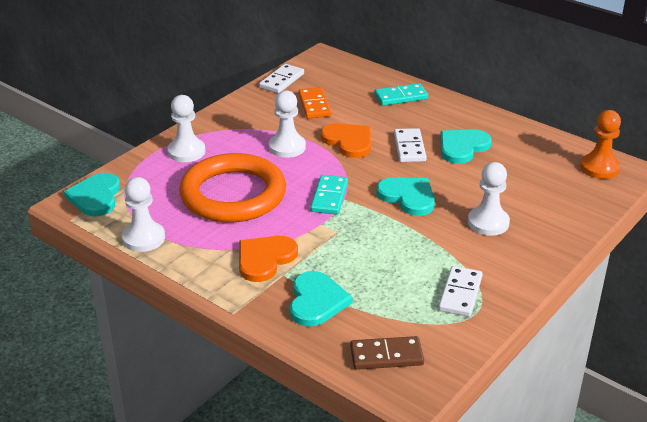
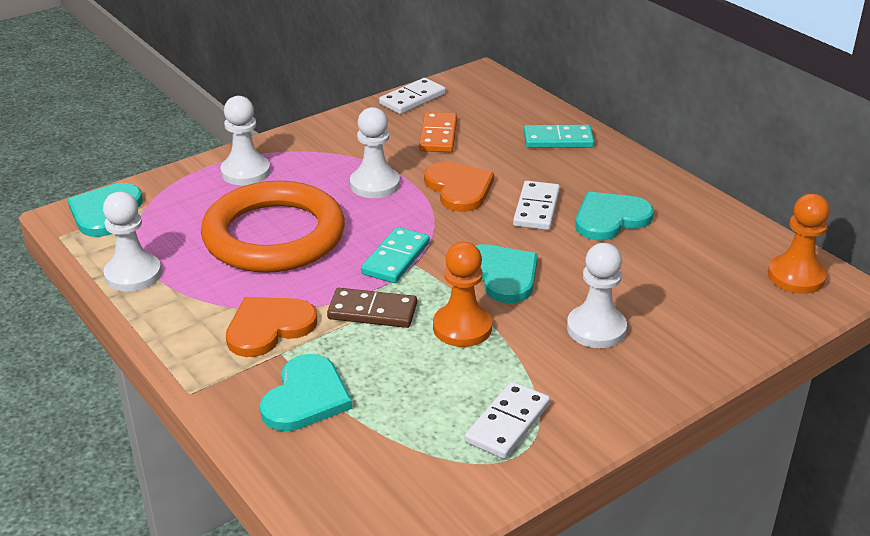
camera: 15 degrees right, 0 degrees up
(386, 355) = (360, 493): brown domino -> brown domino (372, 311)
(399, 237) = (462, 327): none -> orange pawn

